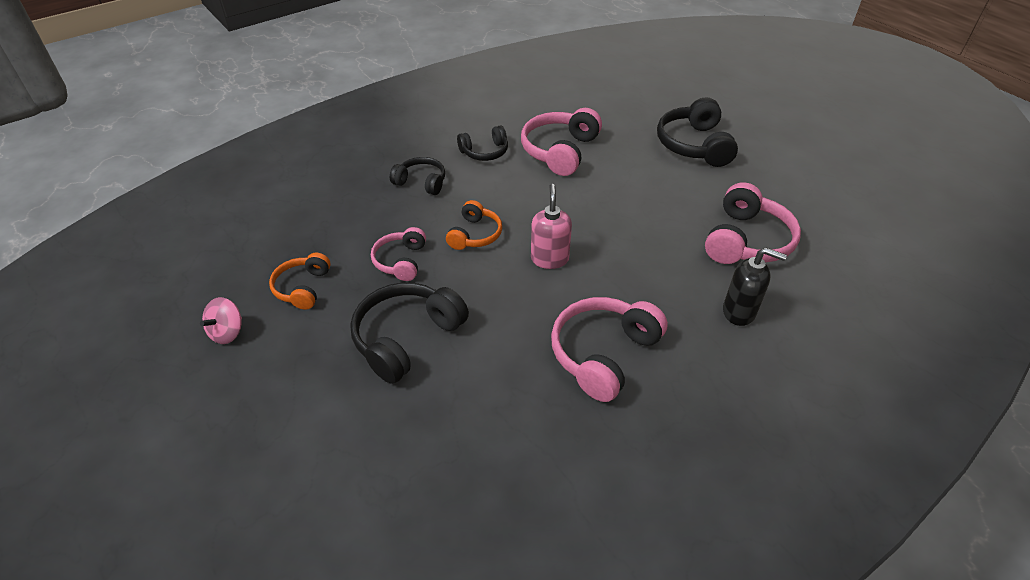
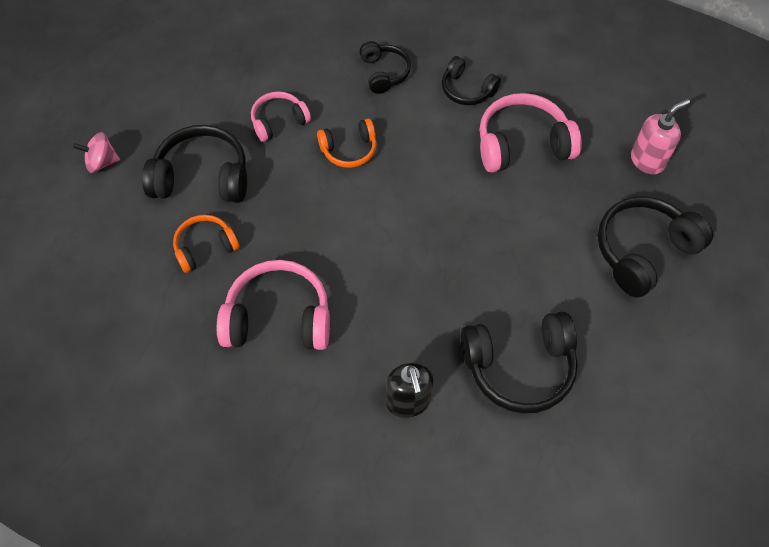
camera: 55 degrees right, 15 degrees up
(227, 332) = (135, 73): pink spinning top -> pink spinning top (102, 162)
(302, 288) = (205, 82): orange headphones -> orange headphones (205, 247)
(549, 259) = (362, 219): pink soap dispenser -> pink soap dispenser (647, 161)
(746, 241) = (519, 367): pink headphones -> black headphones

